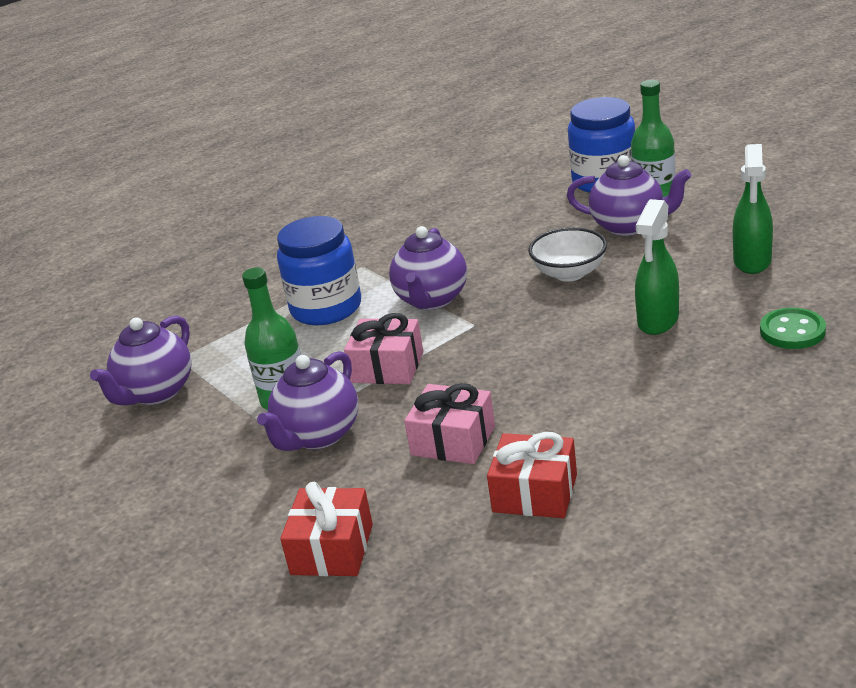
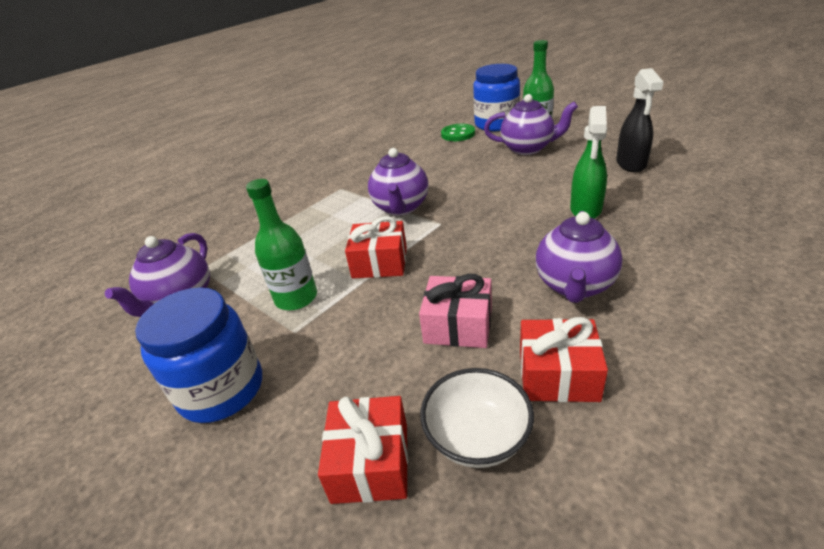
camera: 10 degrees left, 5 degrees up
(318, 435) = (332, 330): purple teapot -> purple teapot (574, 286)
(326, 308) = (319, 220): blue jar -> blue jar (222, 389)
(387, 367) = (380, 263): pink gift -> red gift
(569, 273) = (499, 181): white bowl -> white bowl (477, 437)
(752, 261) = (631, 164): green spray bottle -> black spray bottle
(792, 331) = (696, 209): green button -> green button (458, 134)

